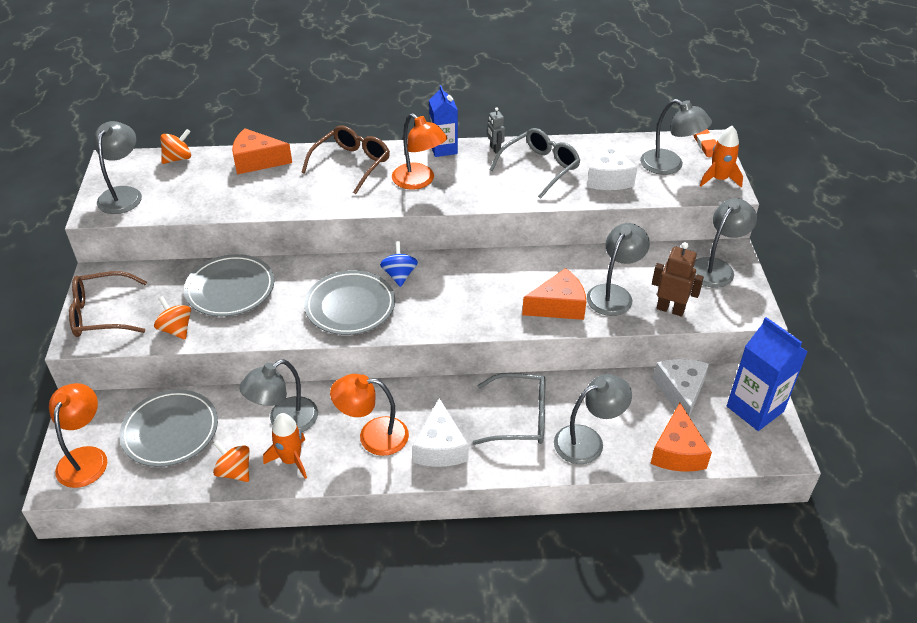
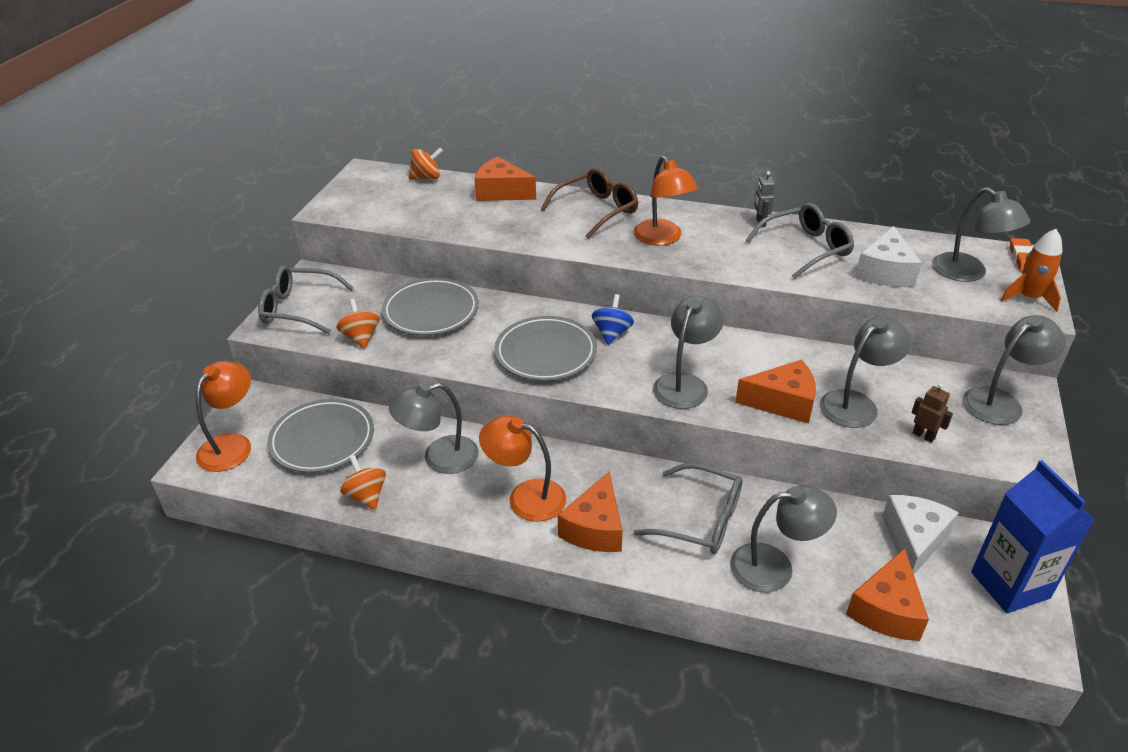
camera: 20 degrees right, 5 degrees down
(102, 314) = (299, 308): brown glasses -> grey glasses
(123, 194) = (360, 199): grey lamp -> grey lamp (685, 383)
(291, 460) = (428, 499): orange rocket -> none
(440, 447) = (595, 528): white cheese -> orange cheese
(443, 149) = (702, 212): blue carton -> none
(670, 309) = (923, 435): brown robot -> brown robot, size x0.62

